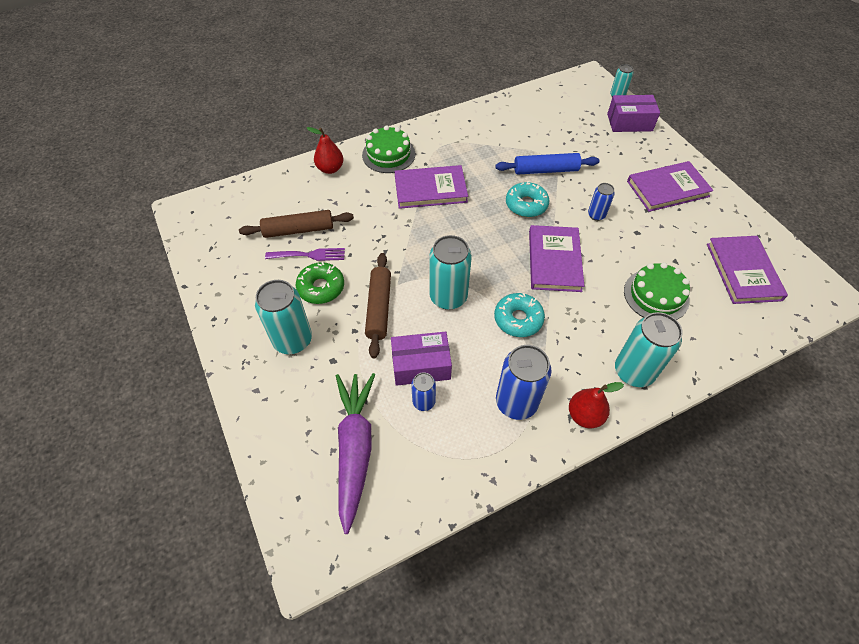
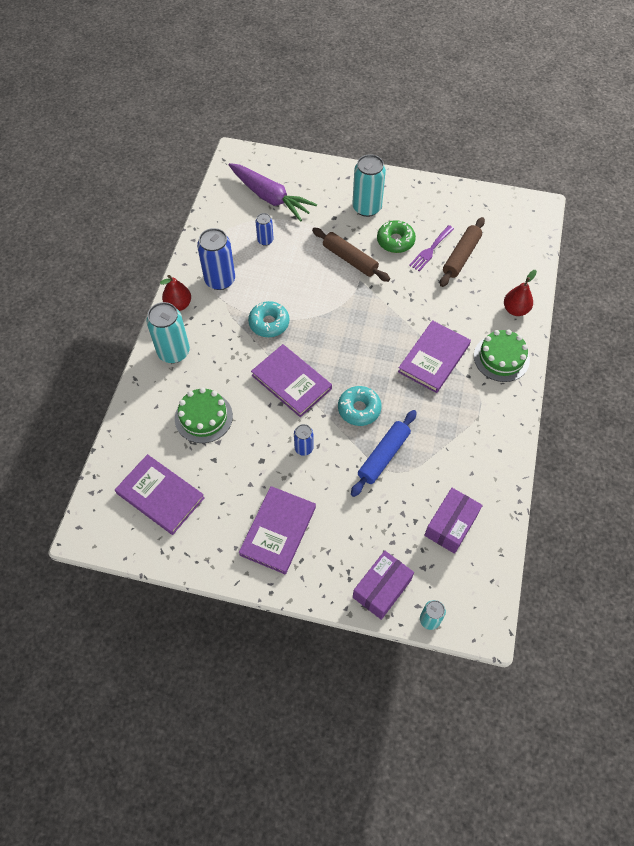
camera: 130 degrees right, 5 degrees up
(421, 365) = (288, 253): purple box -> purple box (451, 525)
(448, 297) = (323, 299): turquoise can -> none

